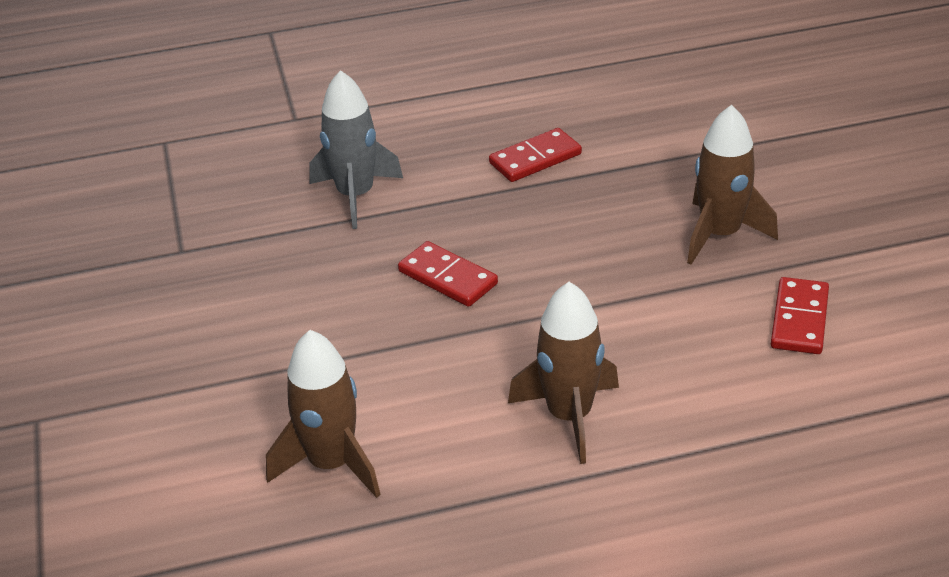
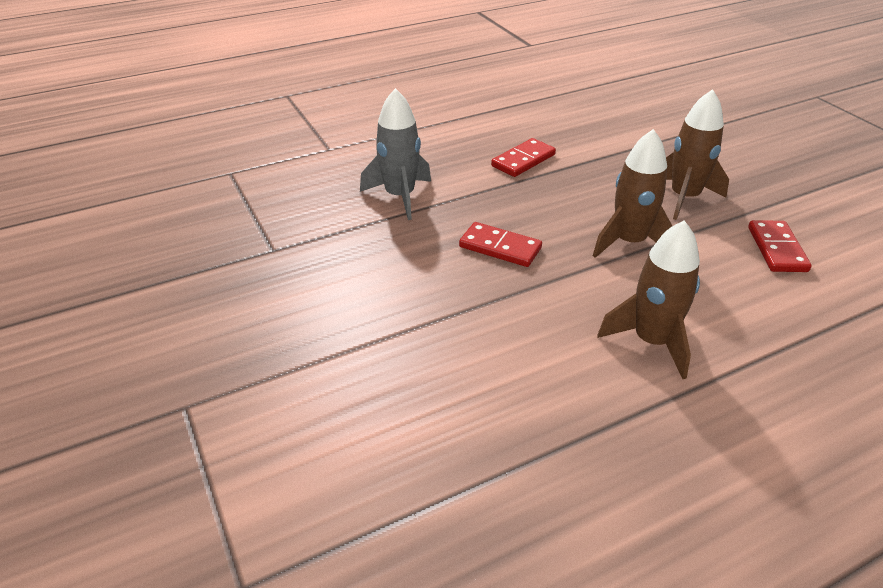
camera: 15 degrees left, 0 degrees up
(331, 463) = (474, 408): brown rocket -> brown rocket (629, 242)

